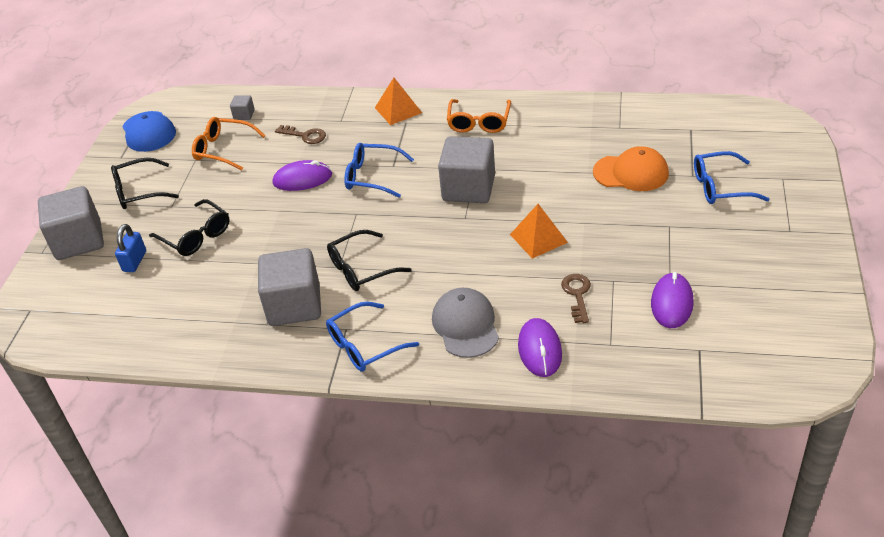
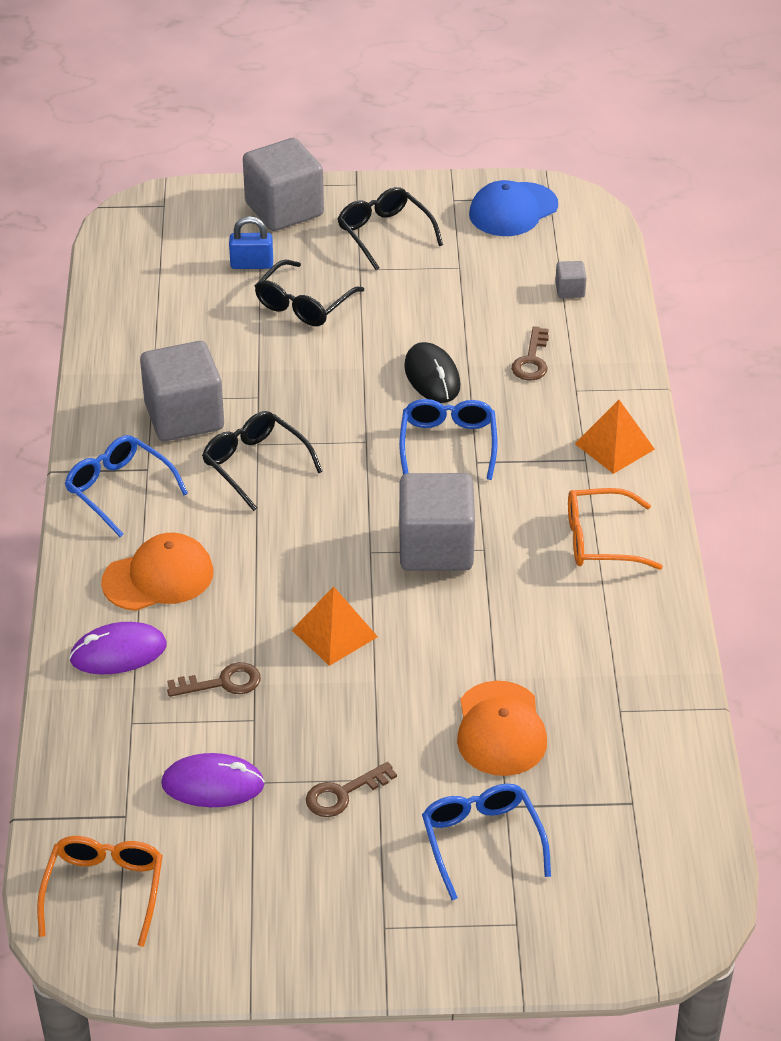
camera: 75 degrees right, 0 degrees up
(223, 149) = (485, 288): orange glasses -> orange glasses (104, 890)
(302, 179) = (432, 376): purple mouse -> black mouse
(465, 325) = (158, 577): grey cap -> orange cap
(681, 242) = (343, 794): none -> brown key

